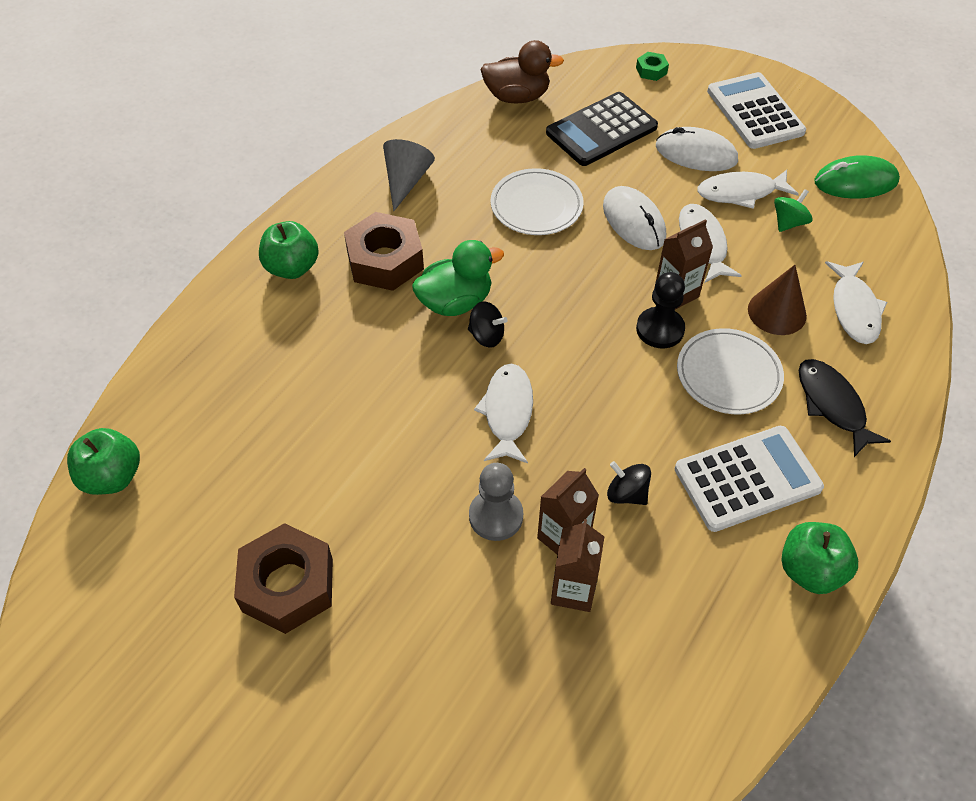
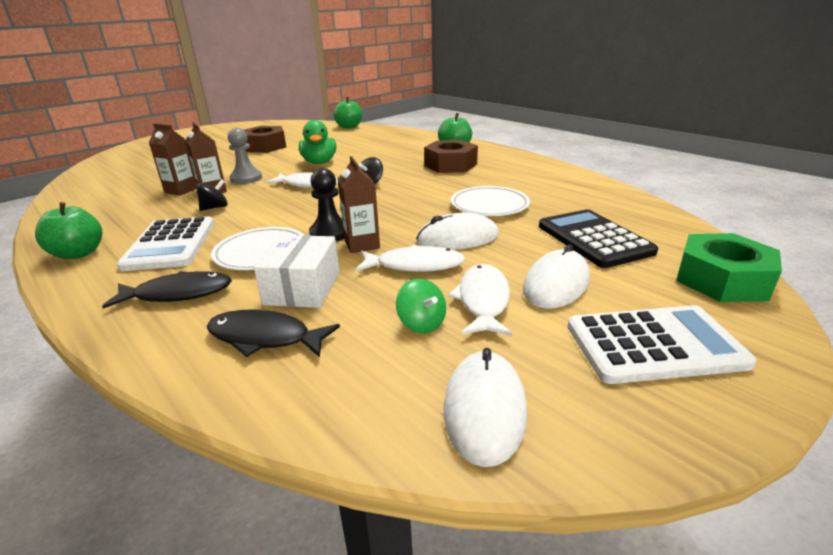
camera: 105 degrees right, 25 degrees down
(406, 181) = (526, 171): grey cone -> none
(455, 302) = (404, 178): green duck -> green duck (319, 162)
(517, 97) = (639, 209): brown duck -> none
(651, 71) = (722, 280): green nut -> green nut, size x2.17
(777, 312) = (302, 288): brown cone -> white box
(854, 309) = (265, 337): white fish -> black fish
(855, 182) = (484, 409): green mouse -> white mouse

